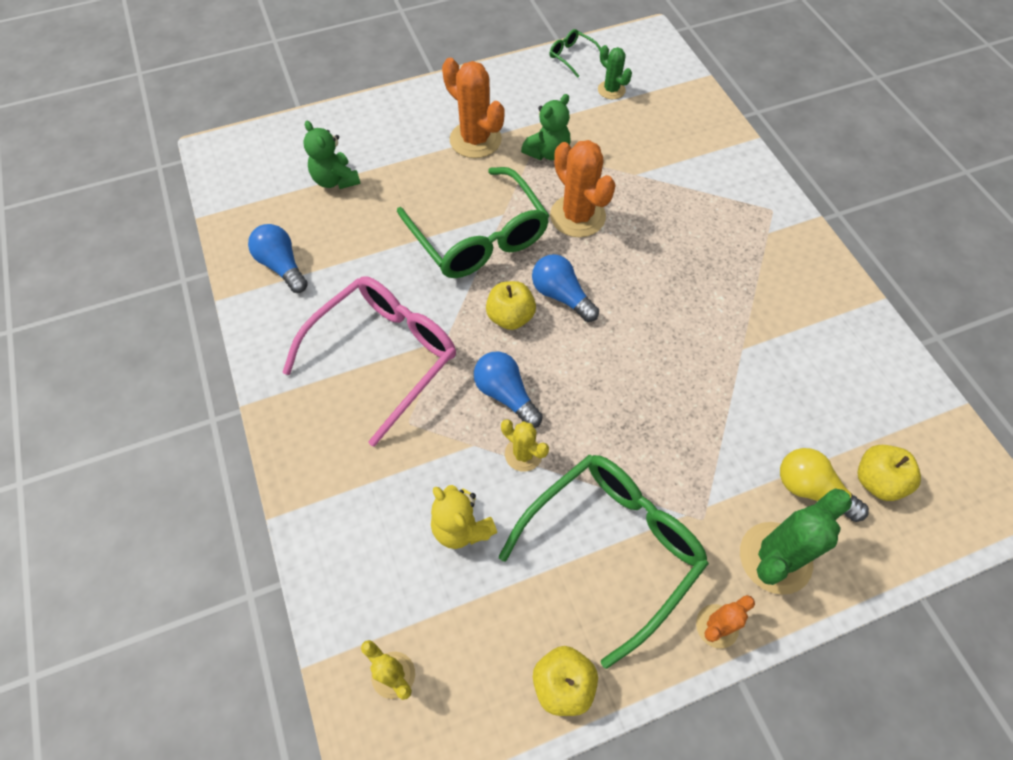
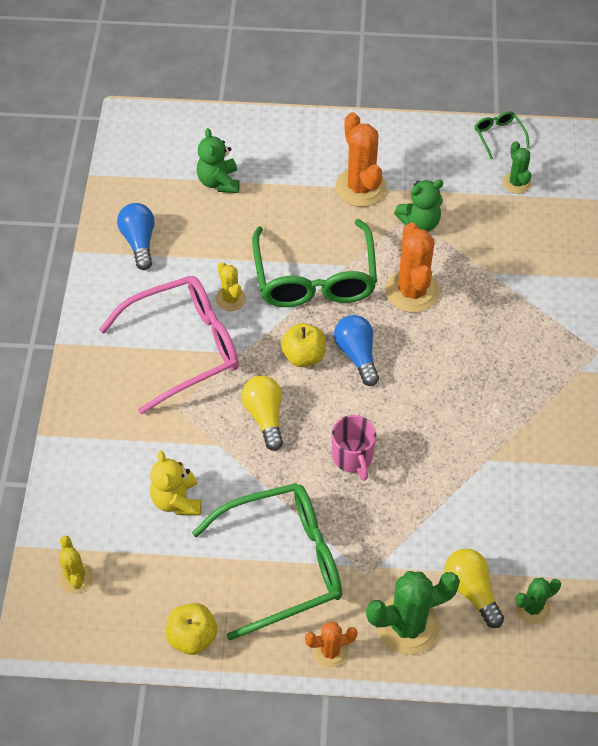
camera: 25 degrees right, 5 degrees down
(505, 394) = (265, 416): blue light bulb -> yellow light bulb
(523, 454) = (253, 467): yellow cactus -> yellow cactus (230, 299)
(616, 400) = (353, 458): none -> pink mug
(877, 481) = (532, 608): yellow apple -> green cactus

